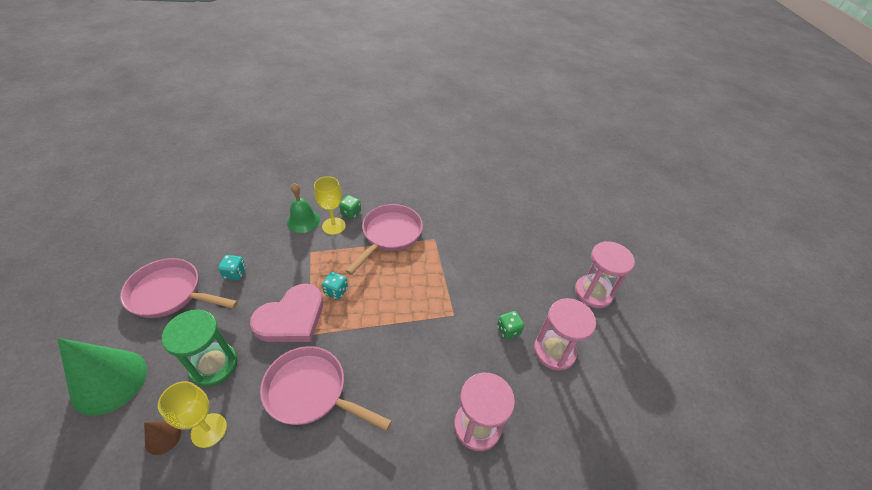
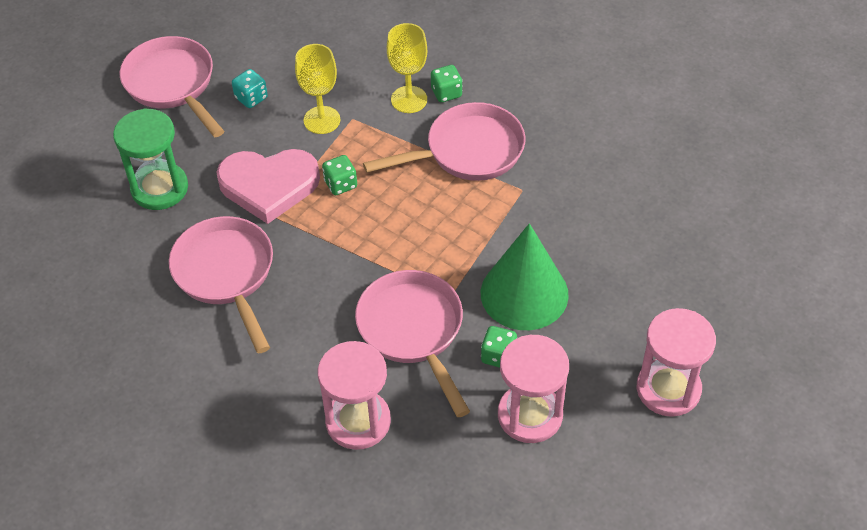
camera: 45 degrees right, 5 degrees up
(109, 381) = (64, 146): green cone -> green cone (524, 293)
(163, 437) = (73, 228): brown cone -> none
(209, 430) = (113, 247): yellow goblet -> yellow goblet (322, 120)
(303, 221) = (378, 72): green bell -> none
(336, 291) = (340, 184): turquoise dice -> green dice
(454, 348) = (413, 331): none -> pink pan

